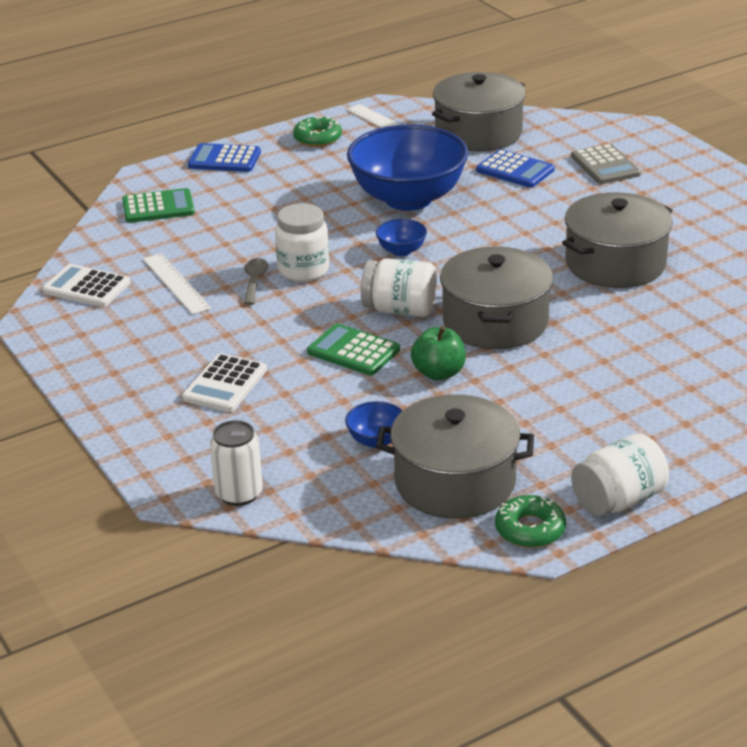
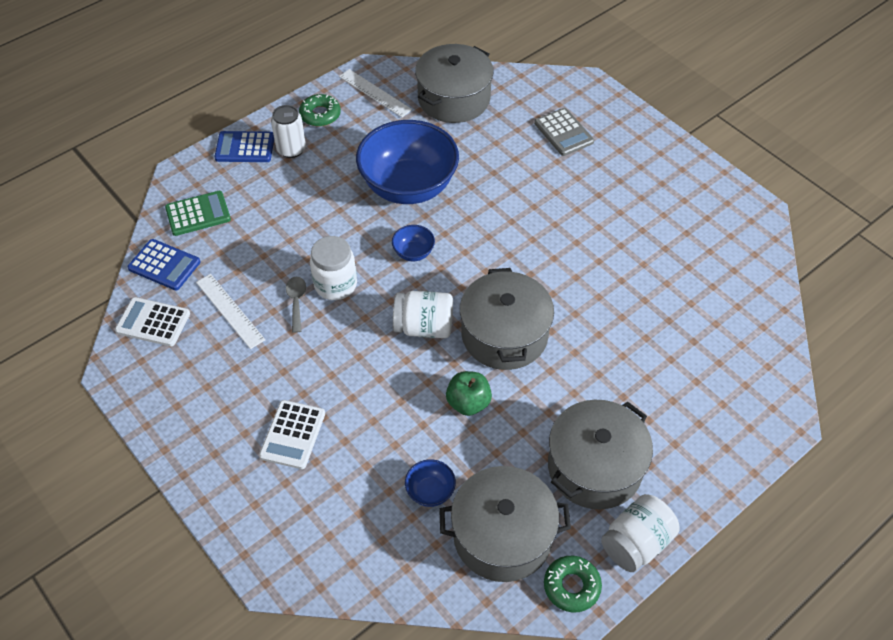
camera: 10 degrees left, 20 degrees up
(239, 494) = (327, 570): white can -> white can (291, 149)
(353, 351) = (393, 382): green calculator -> none
(515, 170) = (491, 144): blue calculator -> blue calculator (164, 265)
(615, 263) = (590, 253): grey pot -> grey pot (594, 467)

